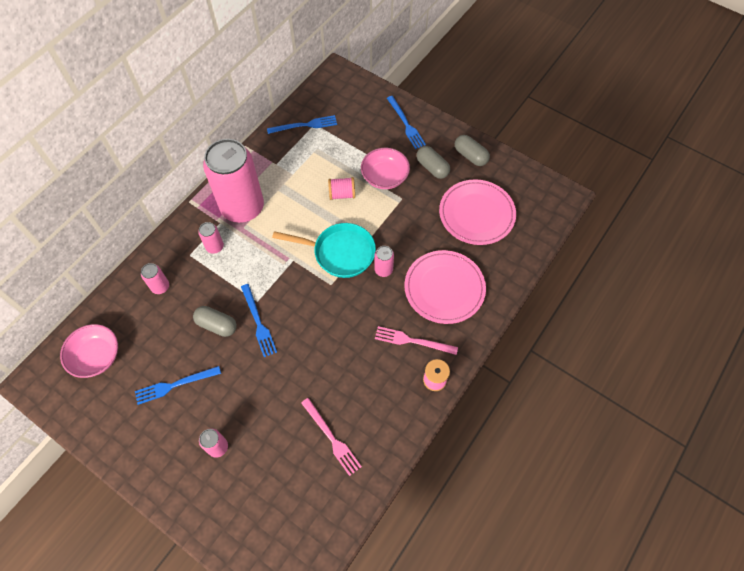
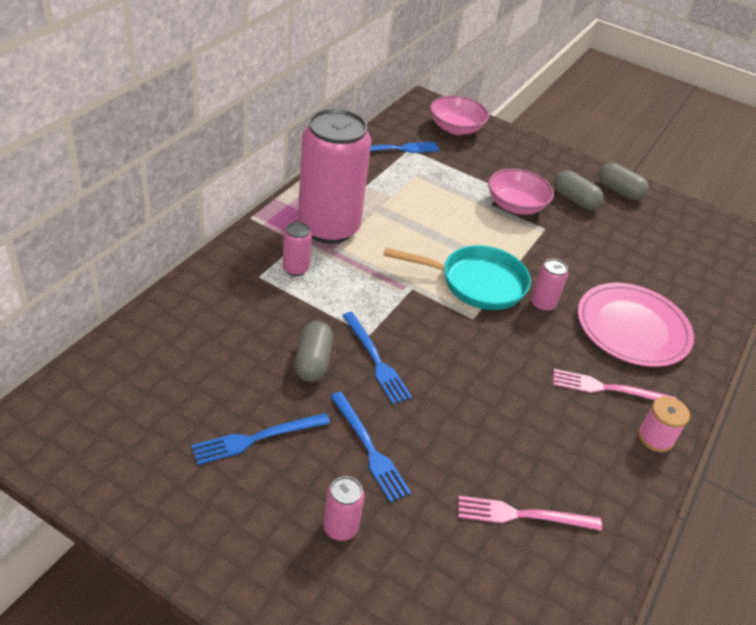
camera: 10 degrees left, 20 degrees down
(96, 356) = (123, 398): pink bowl -> pink bowl (456, 128)
(160, 287) = (219, 312): pink can -> none
(217, 325) = (313, 362): grey capsule -> grey capsule turned 75 degrees clockwise
(331, 438) = (523, 515): pink fork -> pink fork turned 135 degrees clockwise
(342, 194) = (463, 220): pink spool -> none
(406, 124) = (527, 156): blue fork -> blue fork (369, 449)
(476, 214) = (647, 249): pink plate -> none

